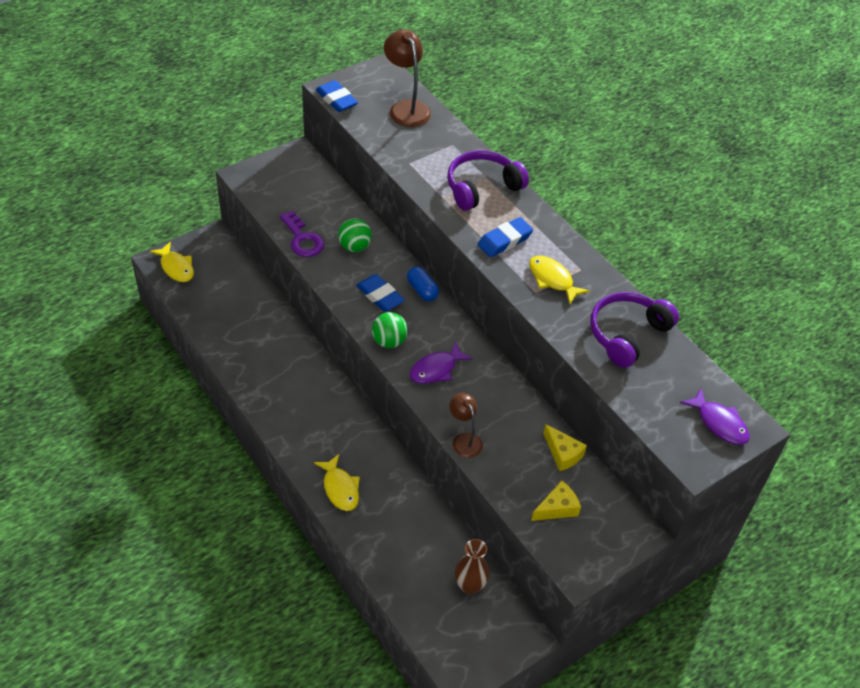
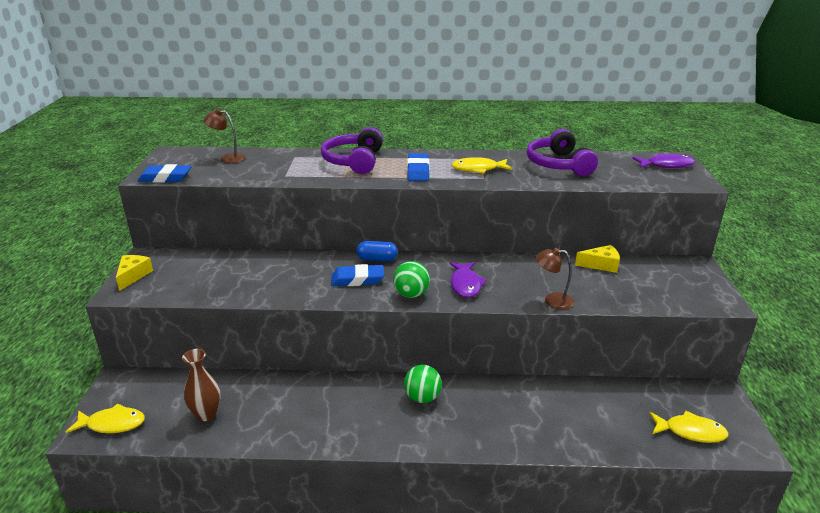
camera: 50 degrees left, 20 degrees down
(302, 239) = (242, 291): purple key -> none
(340, 488) = (496, 432): yellow fish -> yellow fish (690, 431)
(354, 247) = (289, 270): green ball -> green ball (422, 397)
(406, 108) = (228, 158): brown lamp -> brown lamp, size x0.62
(469, 585) = (654, 401): brown vase -> brown vase (206, 414)
(557, 508) = (653, 287): yellow cheese -> yellow cheese (133, 276)

